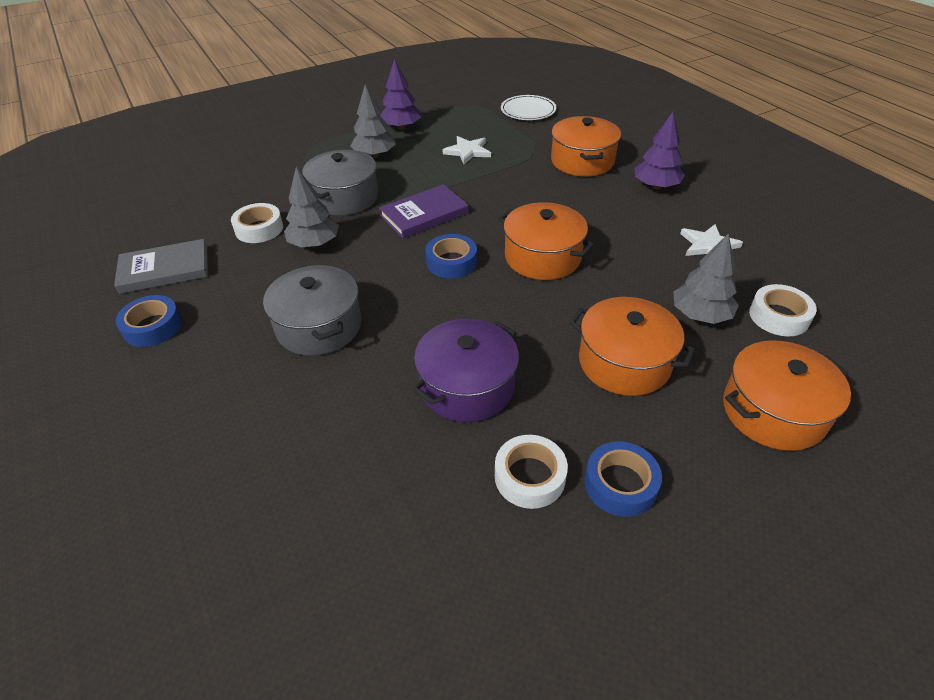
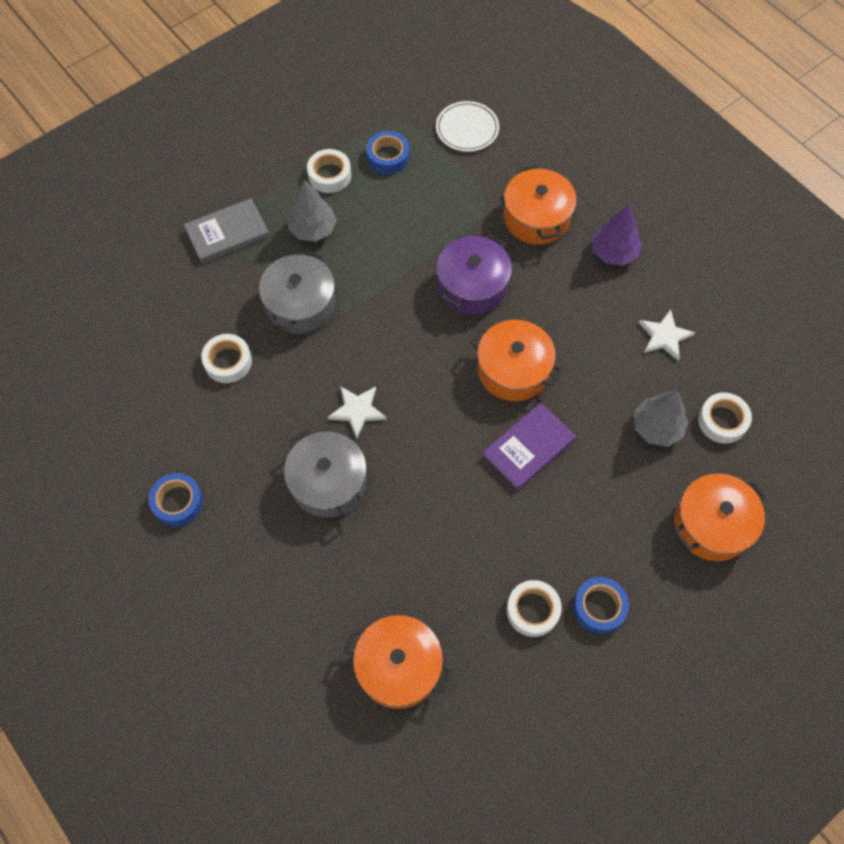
camera: 10 degrees left, 20 degrees up
(165, 269) = (156, 429): grey book -> grey book (227, 233)
(314, 244) = (291, 377): grey tree -> none
(401, 127) = (329, 175): purple tree -> white tape
(424, 214) = (388, 321): purple book -> purple book (528, 447)
(451, 262) = (429, 387): blue tape -> blue tape (388, 157)
(467, 386) = (471, 532): purple pot -> purple pot (472, 286)
(468, 151) = (413, 213): white star -> white star (357, 410)
(624, 362) = (595, 489): orange pot -> orange pot (398, 666)

